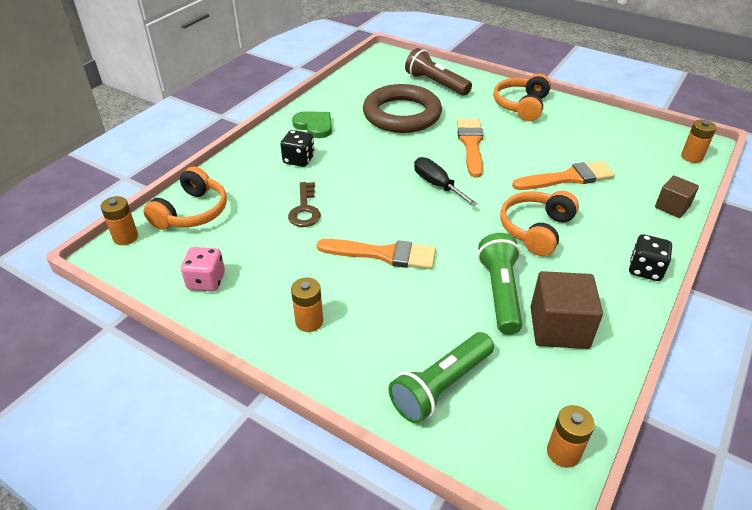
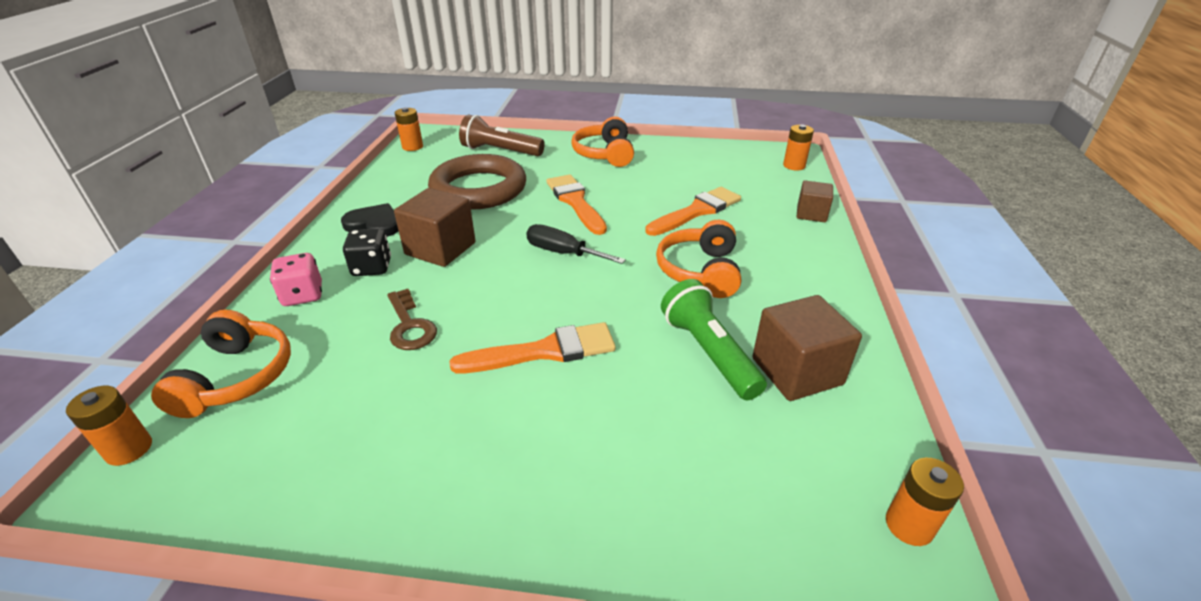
camera: 25 degrees left, 5 degrees down
(206, 281) = (301, 472): pink dice -> pink dice (303, 295)
(309, 321) = (491, 476): orange battery -> orange battery (412, 147)
(314, 126) = (374, 224): green heart -> black heart
(350, 157) = (440, 249): none -> brown cube
(441, 386) = (716, 498): green flashlight -> none
(645, 269) = (833, 281): black dice -> none

